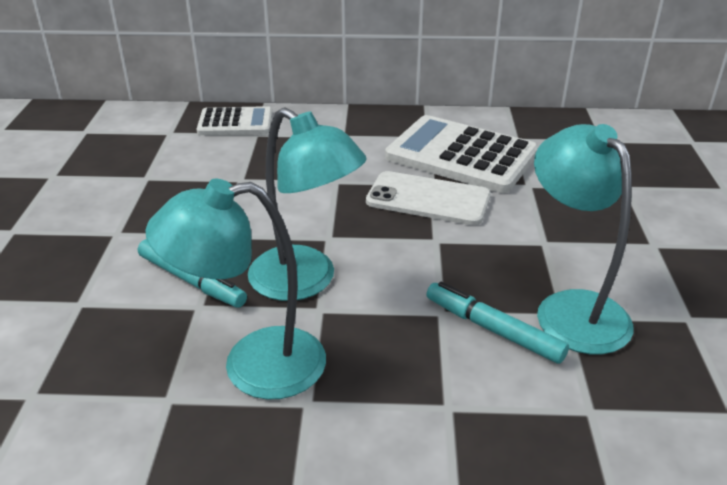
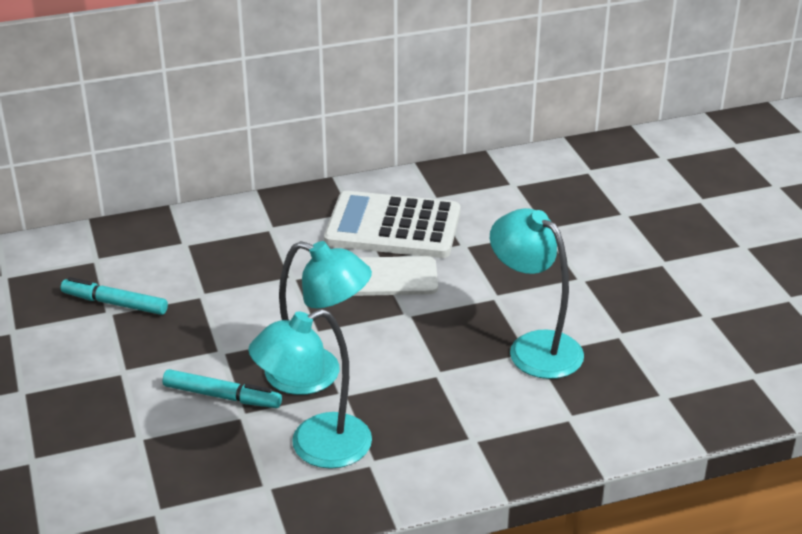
camera: 20 degrees left, 0 degrees up
(235, 123) = (156, 235): white calculator -> none
(493, 330) = (482, 377): turquoise marker -> turquoise marker (115, 303)

